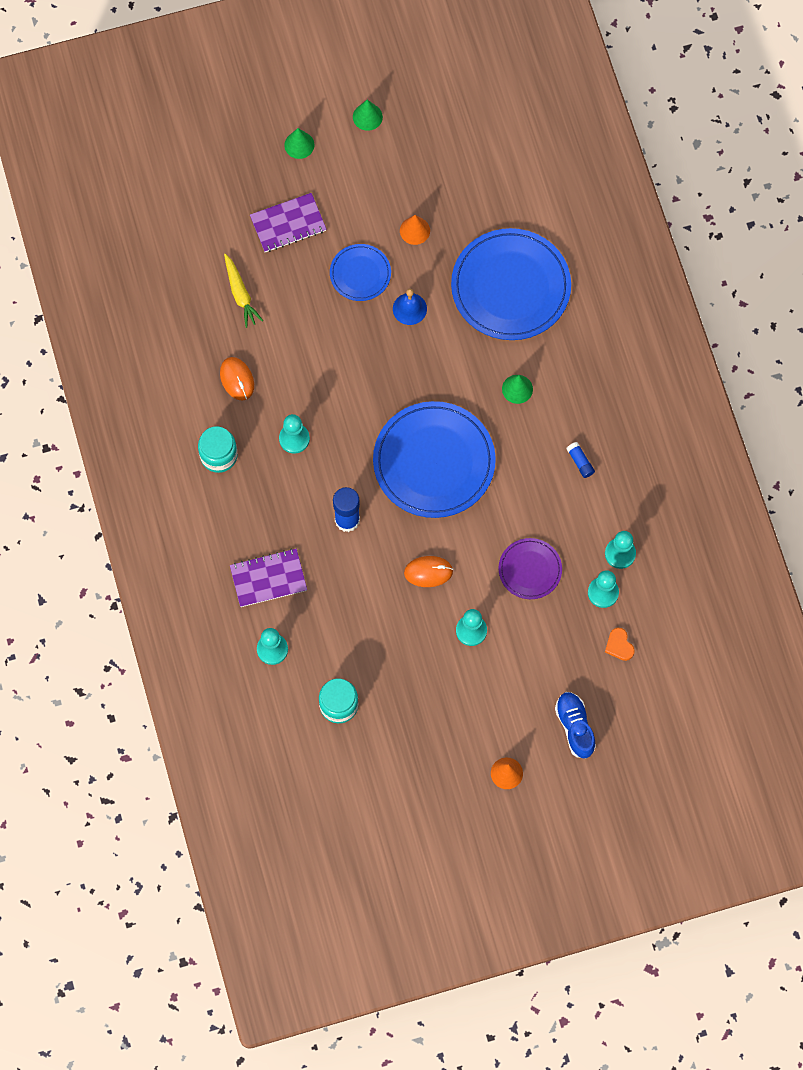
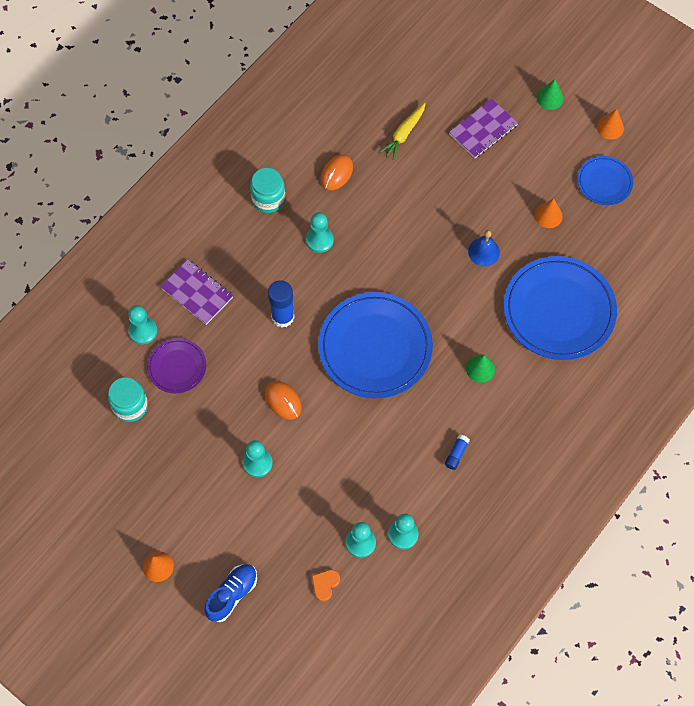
camera: 55 degrees right, 5 degrees down
(288, 224) = (483, 130): purple notebook -> purple notebook turned 75 degrees counterclockwise
(360, 274) = (484, 201): blue plate -> blue plate (604, 182)
(367, 116) = (610, 127): green cone -> orange cone
(530, 569) = (339, 474): purple plate -> purple plate (177, 367)

